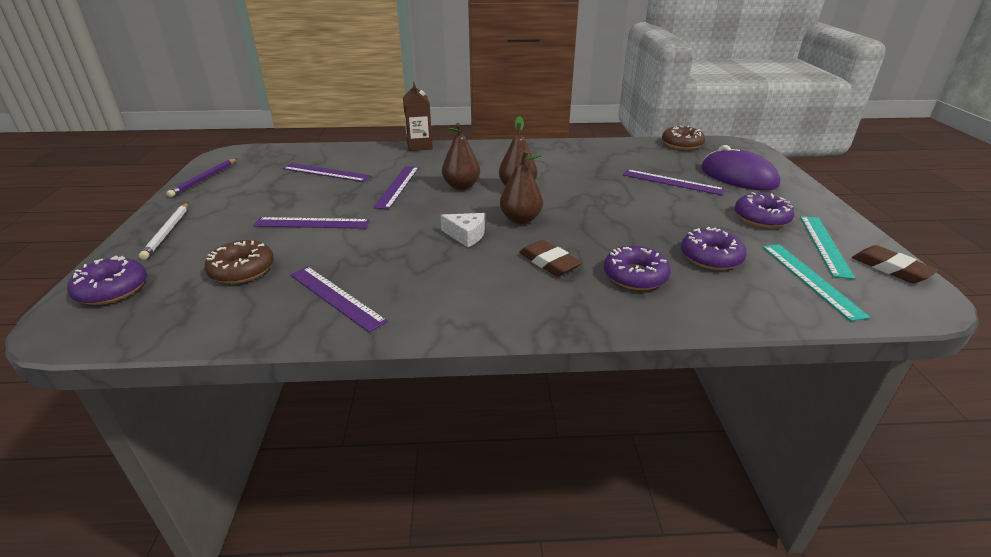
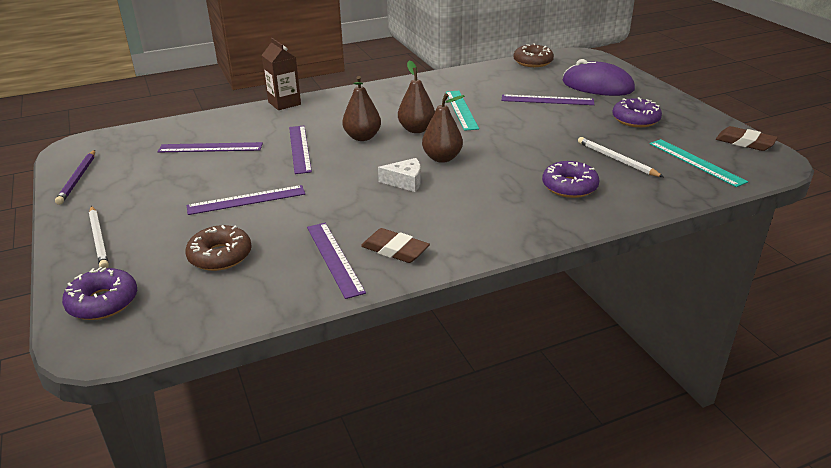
camera: 20 degrees left, 0 degrees up
(336, 297) = (334, 258): purple ruler -> purple ruler turned 45 degrees clockwise
(549, 262) = (494, 190): brown eraser -> brown eraser (395, 250)
(711, 257) = (616, 160): purple donut -> white pencil
(824, 245) = (692, 133): turquoise ruler -> turquoise ruler (461, 110)

